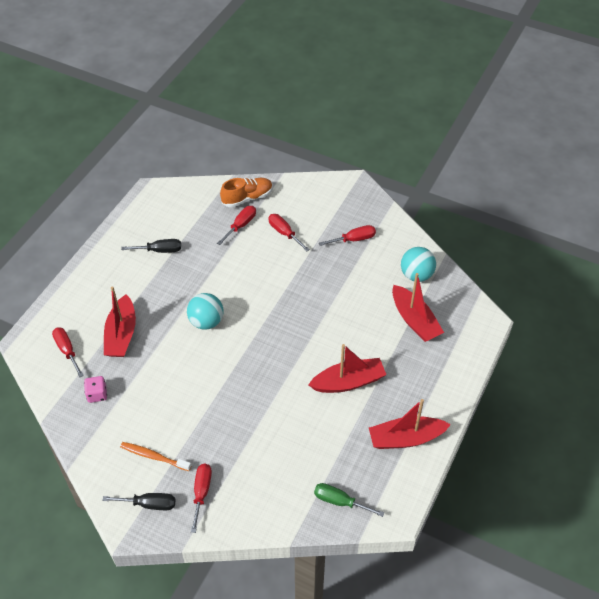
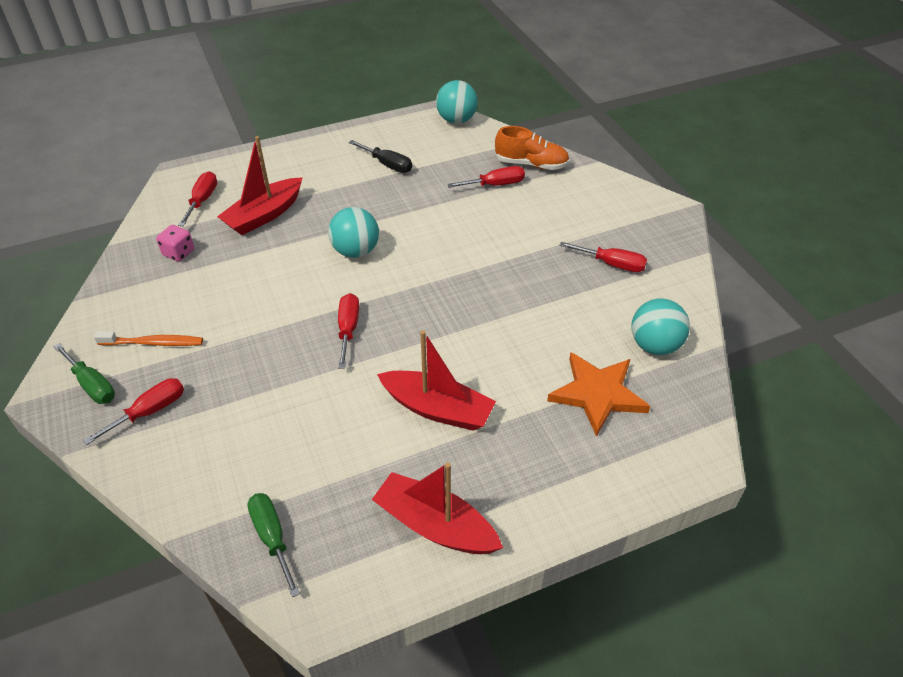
camera: 40 degrees right, 5 degrees down
(149, 504) = (92, 385): black screwdriver -> green screwdriver
(154, 456) = (153, 343): orange toothbrush -> orange toothbrush turned 120 degrees clockwise
(168, 191) = (456, 120): none -> turquoise ball
(284, 233) = (535, 215): red screwdriver -> red screwdriver (348, 329)
(414, 320) = (598, 394): red boat -> orange star

